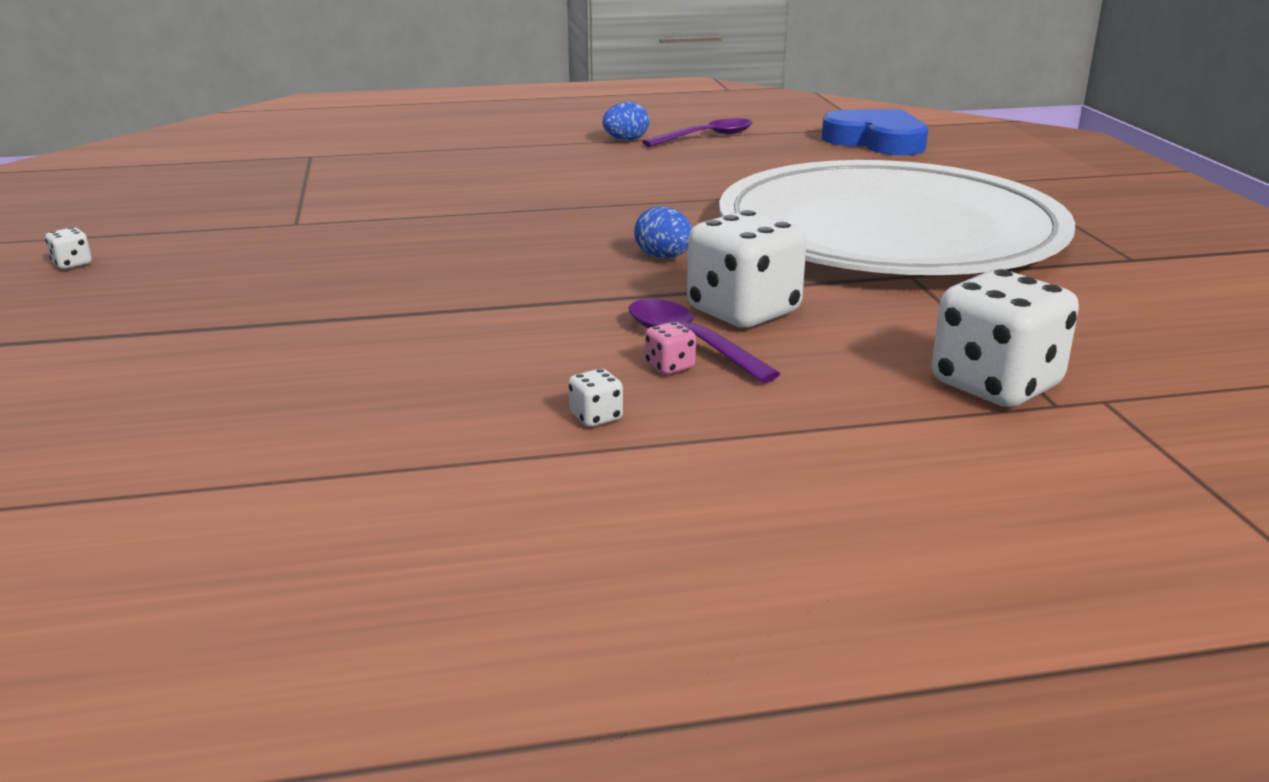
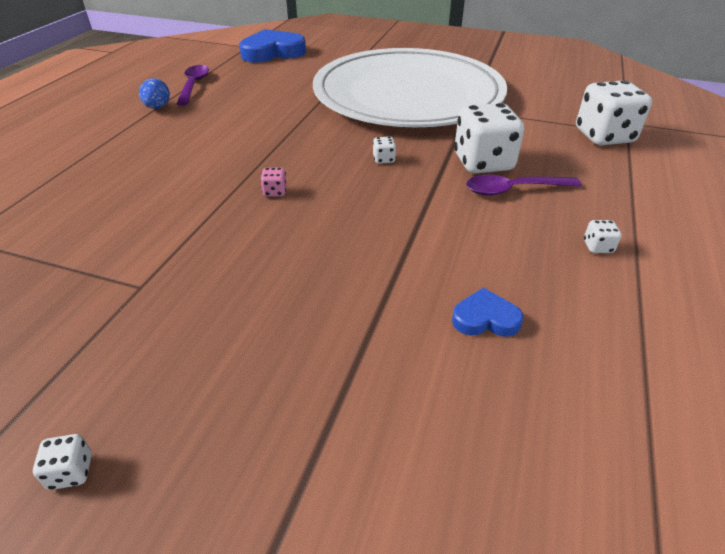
camera: 60 degrees left, 15 degrees up
(364, 370) = (485, 318): none -> blue heart
(664, 257) = (384, 159): blue egg -> white dice
(670, 366) = (542, 205): pink dice -> pink dice (275, 192)

